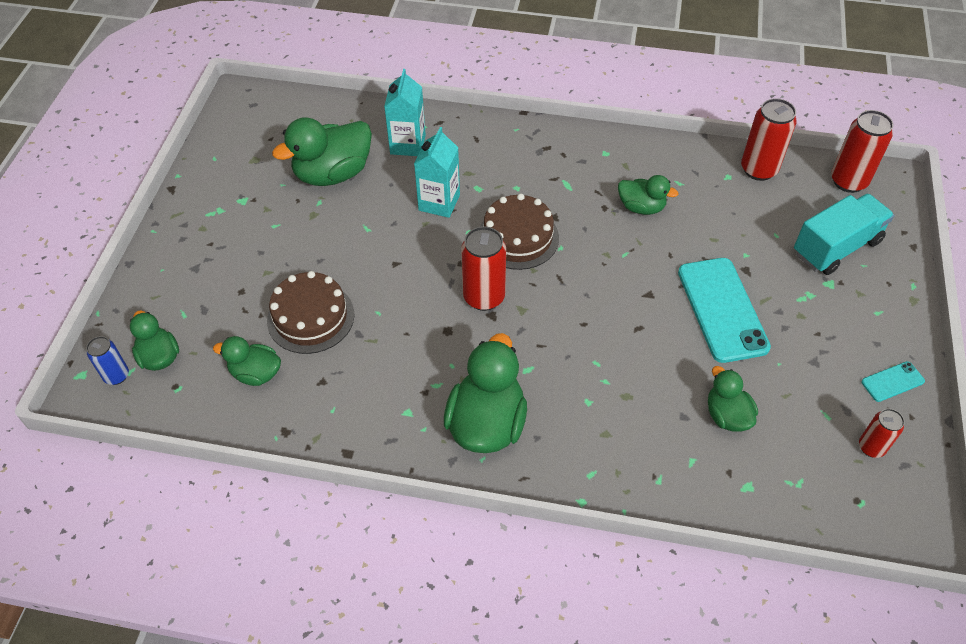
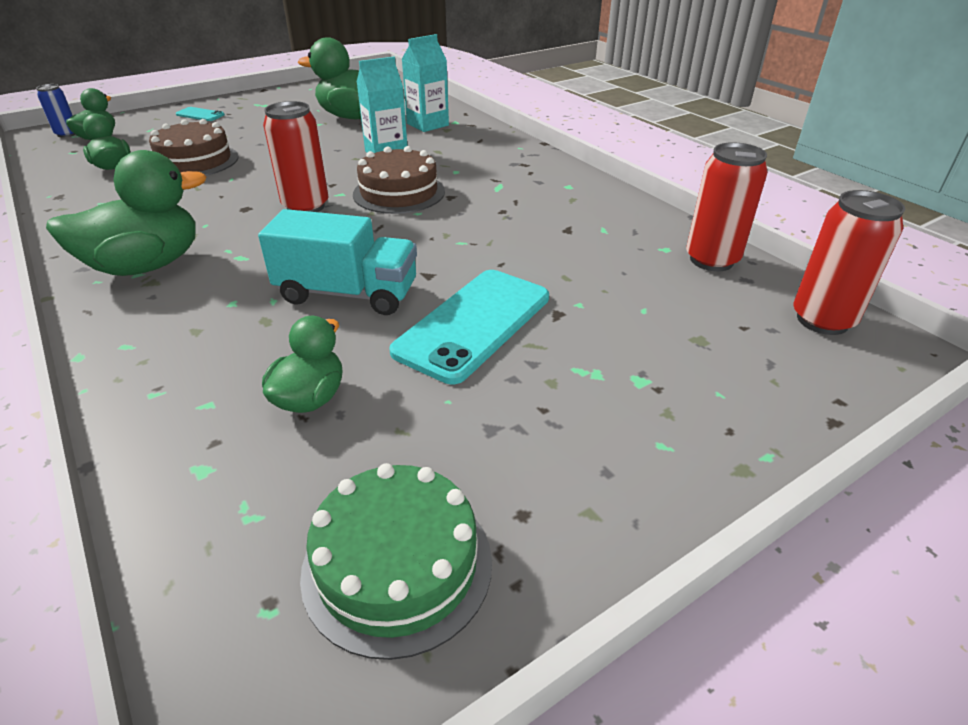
camera: 45 degrees right, 15 degrees down
(641, 207) = (535, 226): green duck -> none
(836, 247) = (706, 358): turquoise truck -> turquoise truck (347, 294)
(871, 447) = (397, 565): red can -> green cake
(892, 381) = (557, 524): turquoise phone -> turquoise phone (200, 115)

